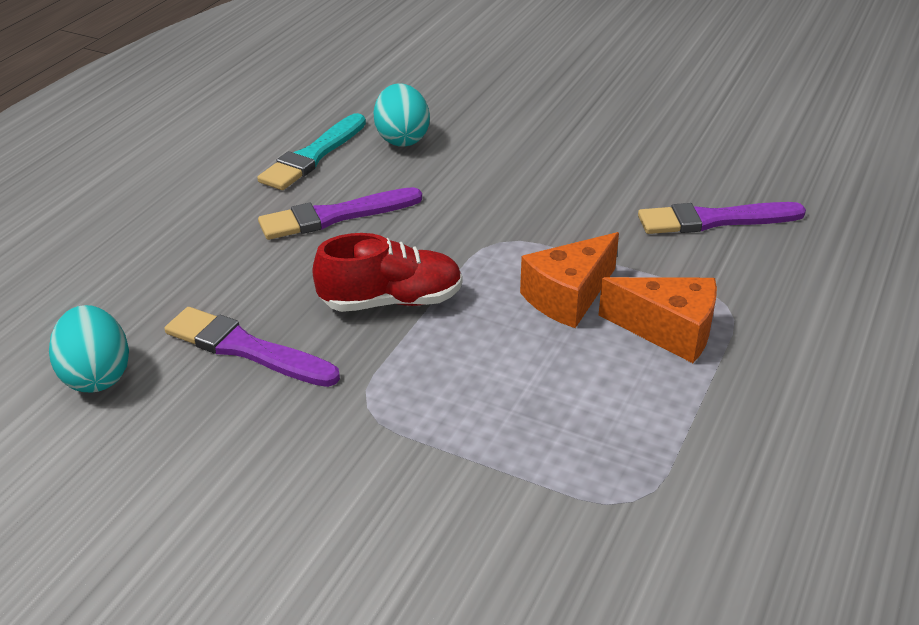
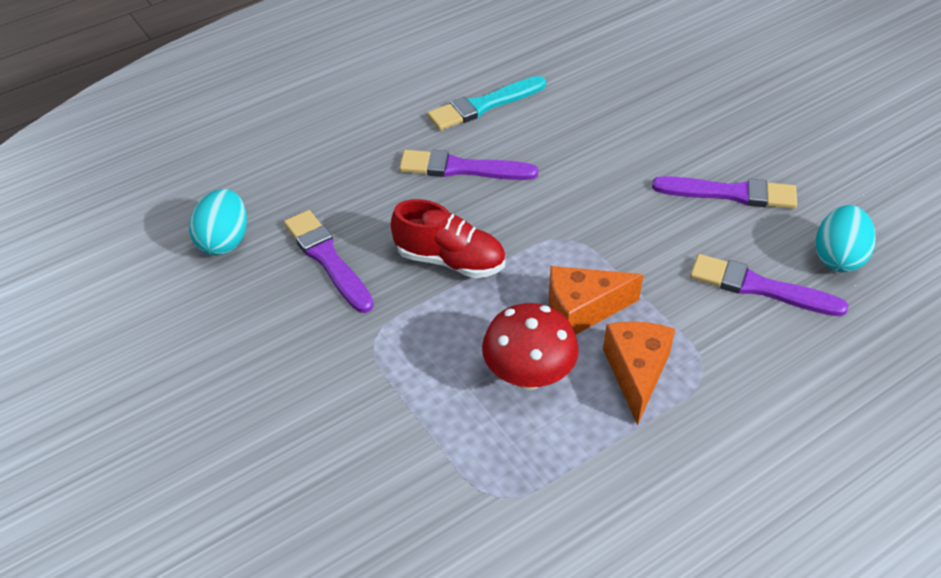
camera: 30 degrees right, 10 degrees up
(402, 139) = (563, 112): turquoise egg -> turquoise egg (838, 257)
(565, 374) = (528, 375): none -> red mushroom
(620, 156) = (730, 193): none -> purple brush
(668, 331) = (636, 373): orange cheese -> orange cheese turned 135 degrees counterclockwise

